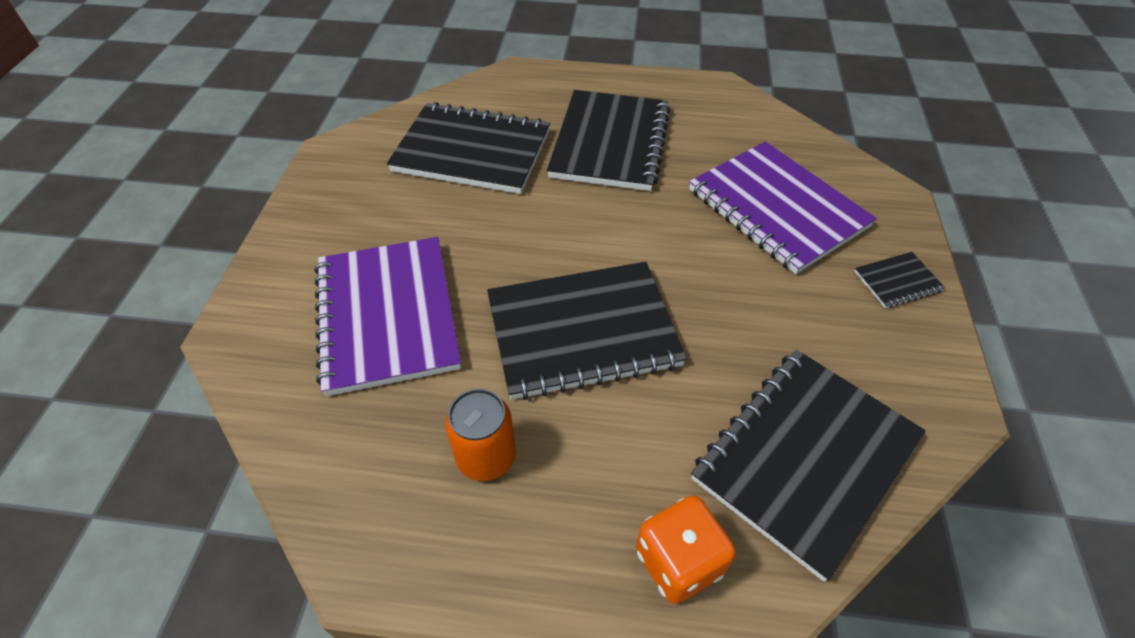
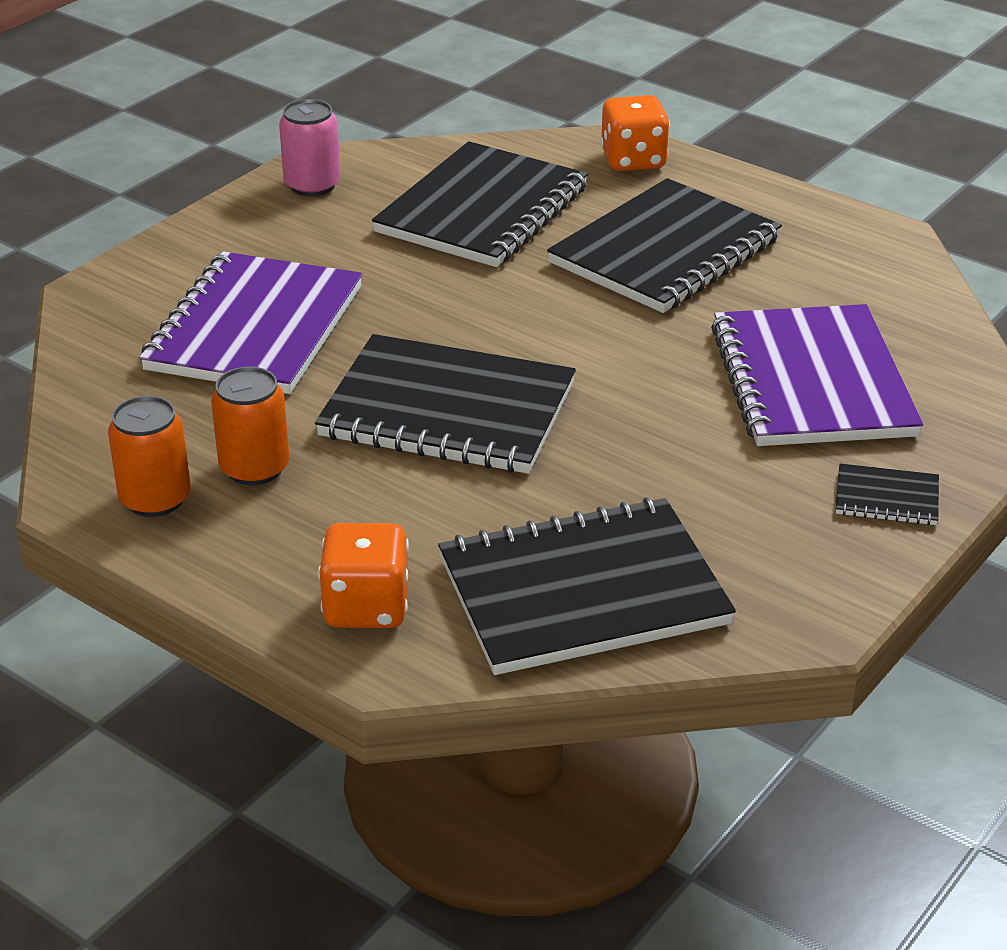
camera: 30 degrees right, 15 degrees down
(339, 171) = (312, 185): none -> pink can
(429, 532) = (155, 499): none -> orange can
(472, 151) = (482, 210): black notebook -> black notebook turned 75 degrees clockwise
(535, 82) = (633, 160): none -> orange dice

